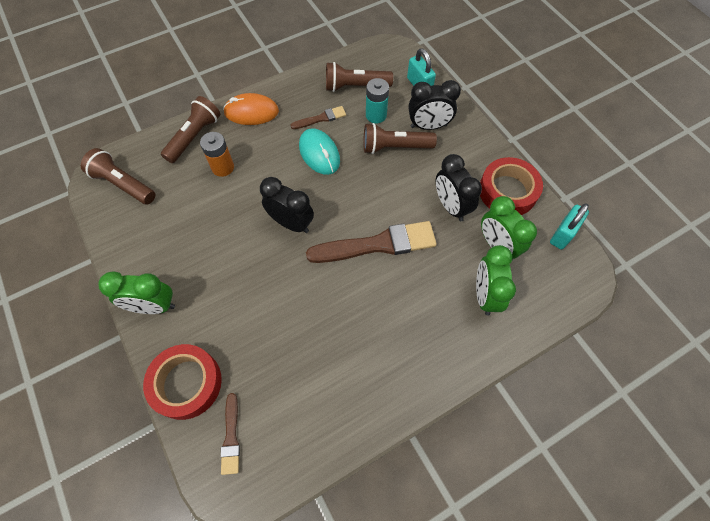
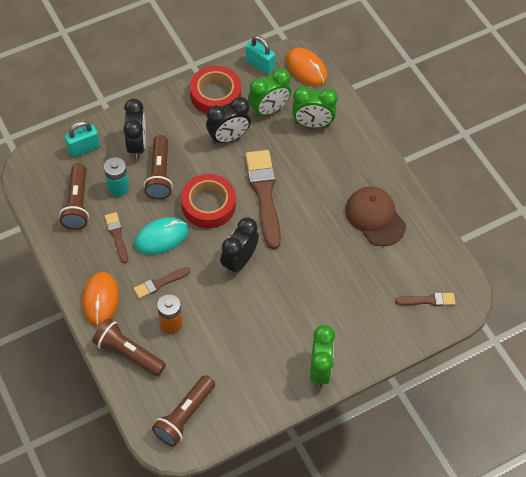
camera: 90 degrees left, 5 degrees down
(186, 383) = (388, 336): red tape -> red tape (208, 205)
(267, 155) = (159, 283): none -> brown brush
(353, 371) = (375, 217): none -> brown cap
(570, 286) = (306, 69): none -> orange mouse

